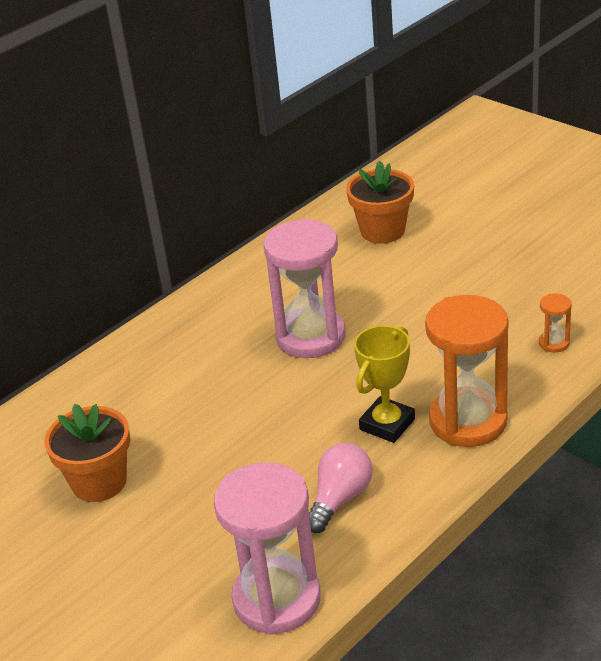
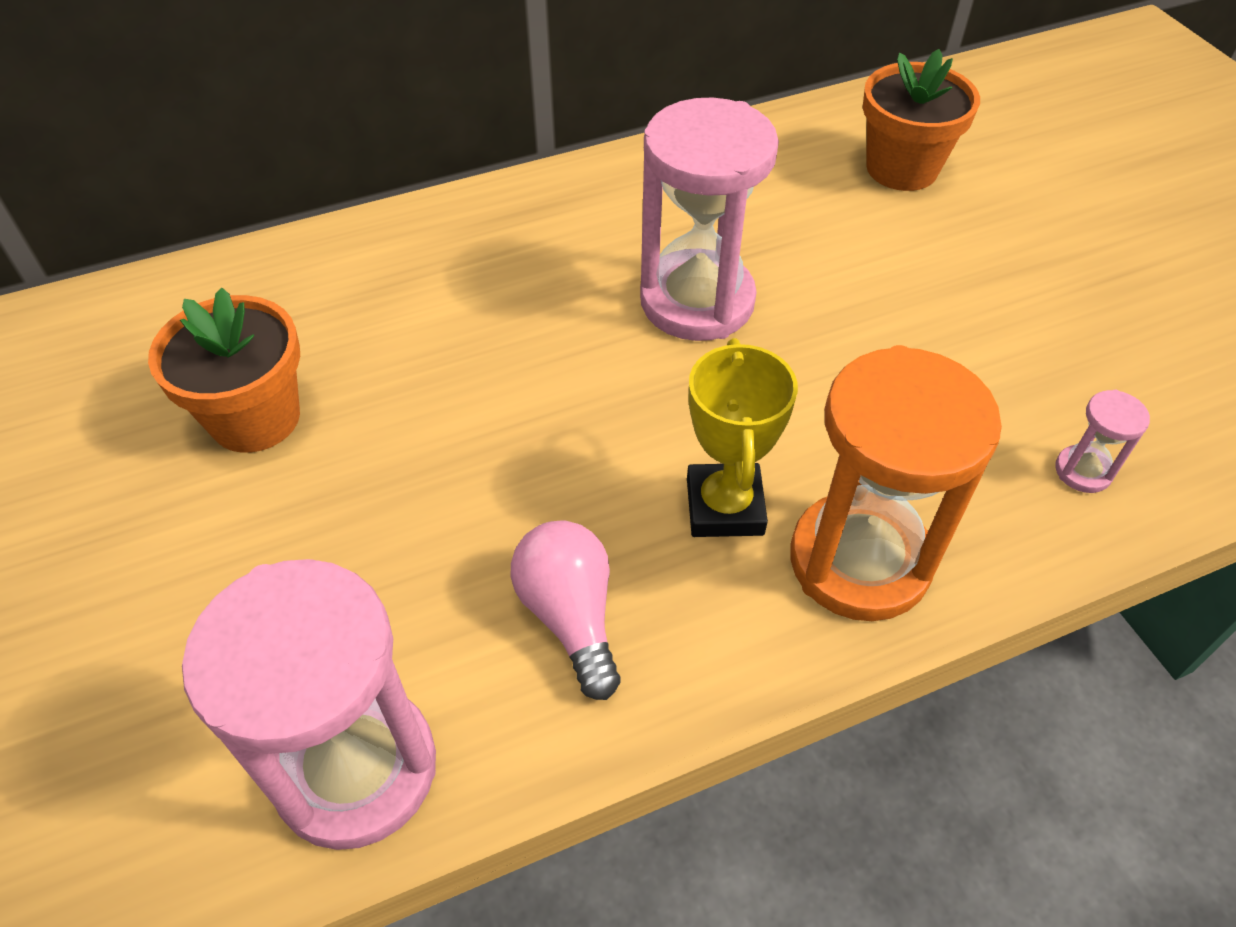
camera: 20 degrees right, 15 degrees up
(340, 499) = (570, 616): pink light bulb -> pink light bulb turned 75 degrees counterclockwise
(387, 424) = (724, 507): yellow trophy -> yellow trophy turned 60 degrees counterclockwise
(554, 343) = (1082, 471): orange hourglass -> pink hourglass

